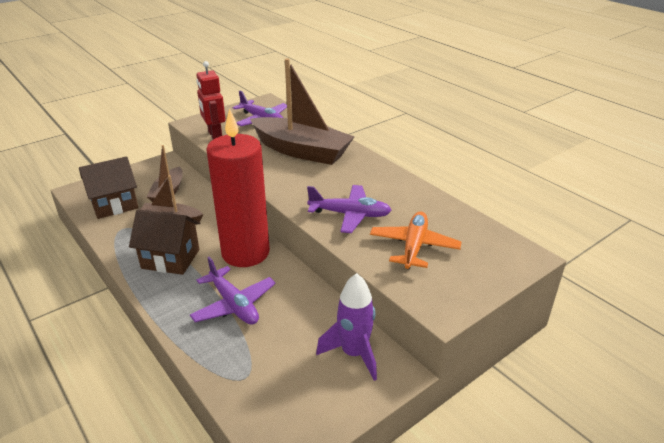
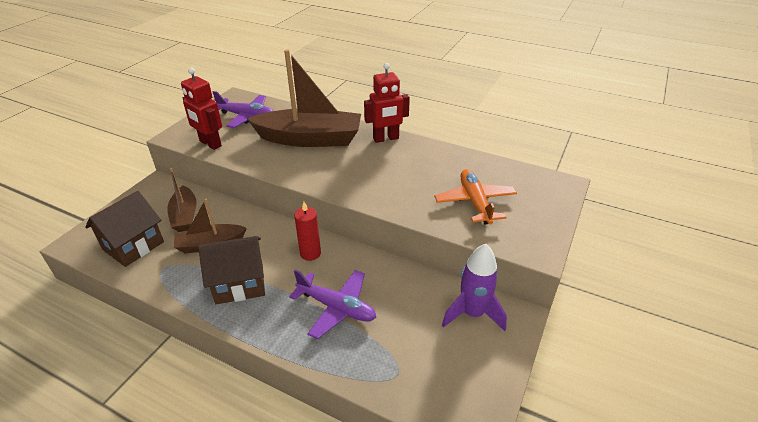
camera: 25 degrees left, 5 degrees up
(245, 253) = (310, 253): red candle -> red candle, size x0.43
(350, 215) = (401, 189): purple plane -> none
(372, 167) = (386, 138): none -> red robot

